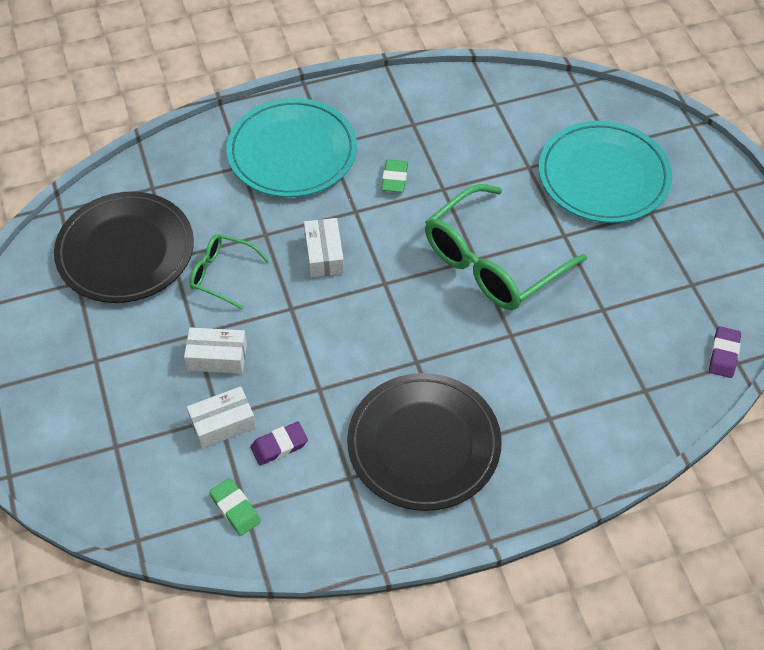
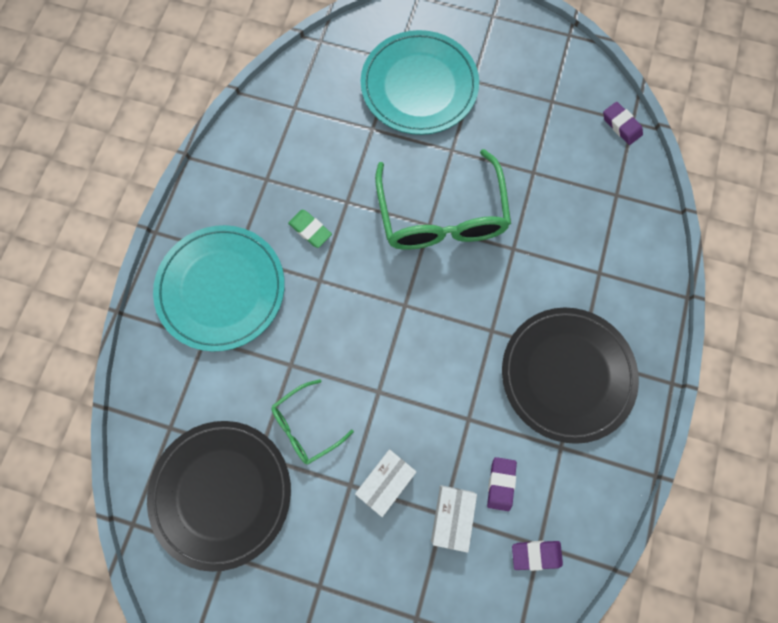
camera: 55 degrees left, 20 degrees up
(235, 509) = (536, 554): green eraser -> purple eraser
(324, 254) = (345, 332): white box -> none

